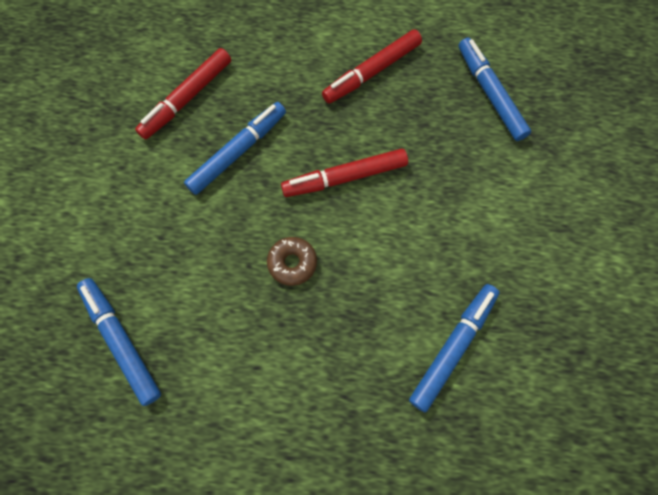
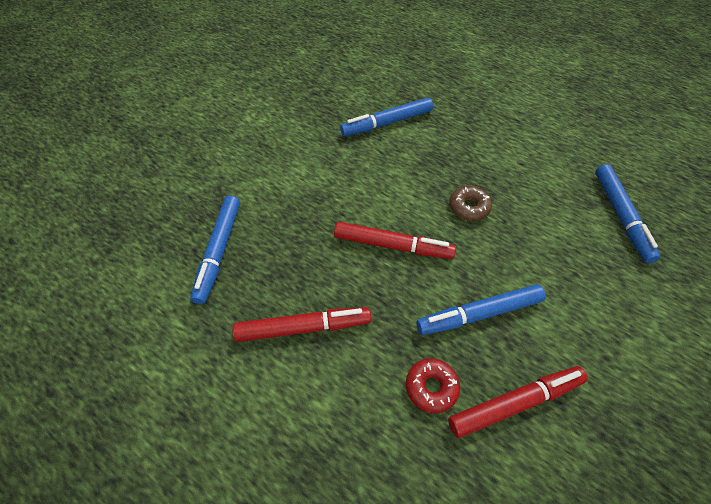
camera: 150 degrees left, 15 degrees down
(252, 79) = (431, 387): none -> red donut

